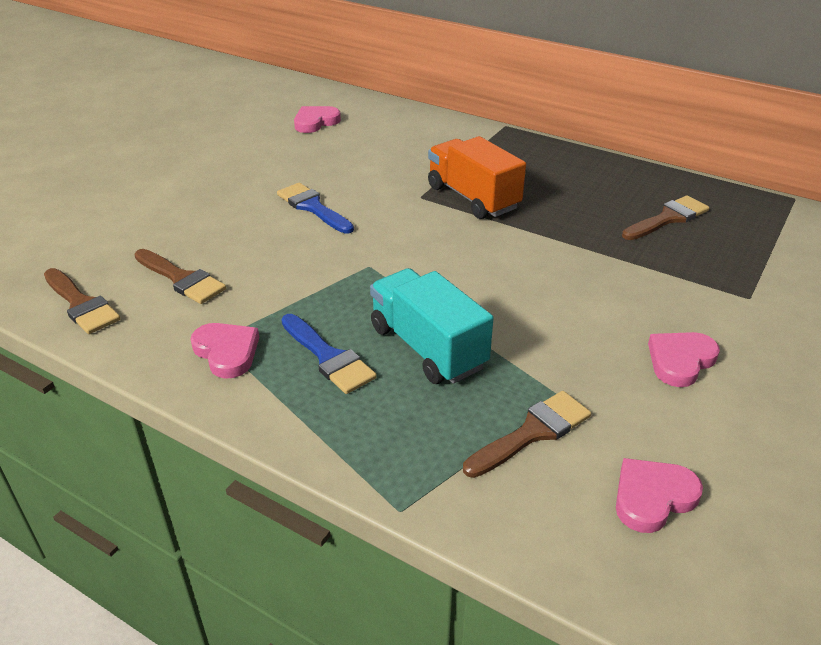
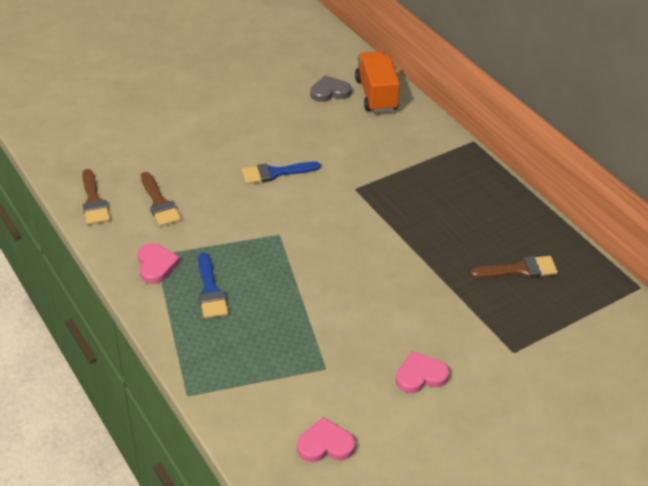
camera: 25 degrees right, 5 degrees up
(313, 207) = (275, 173): blue brush -> blue brush turned 90 degrees counterclockwise
(315, 122) = (329, 92): pink heart -> grey heart
(428, 347) = (272, 306): turquoise truck -> none
(473, 198) = (391, 202): orange truck -> orange truck (376, 95)
(532, 432) = (290, 383): brown brush -> none

